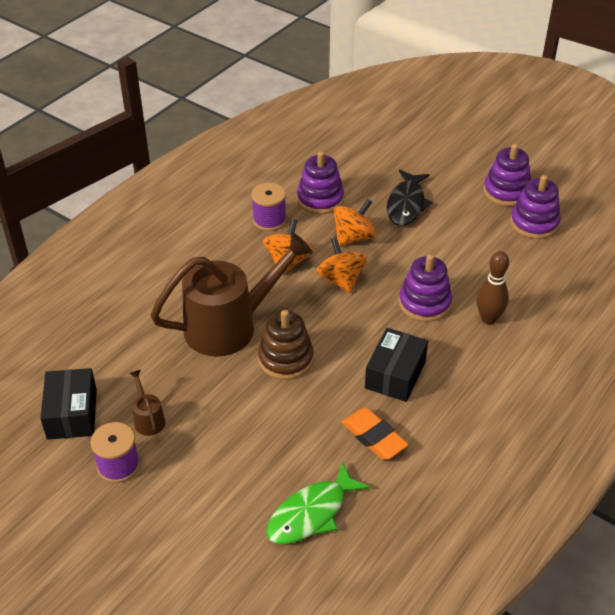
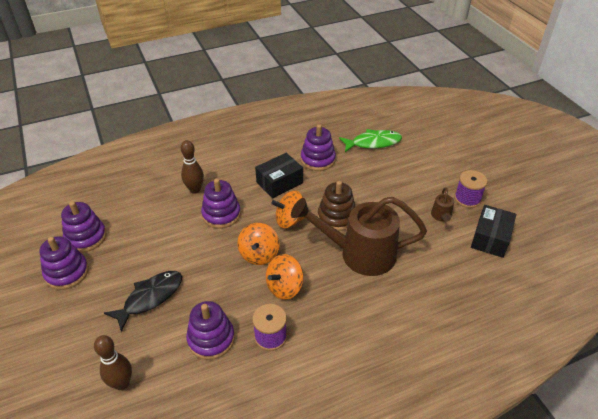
camera: 150 degrees left, 0 degrees up
(353, 237) = (219, 286): orange spinning top -> orange spinning top (289, 220)
(361, 151) = (122, 383): none -> brown bowling pin
(374, 437) = (318, 160): orange eraser -> purple stacking toy

